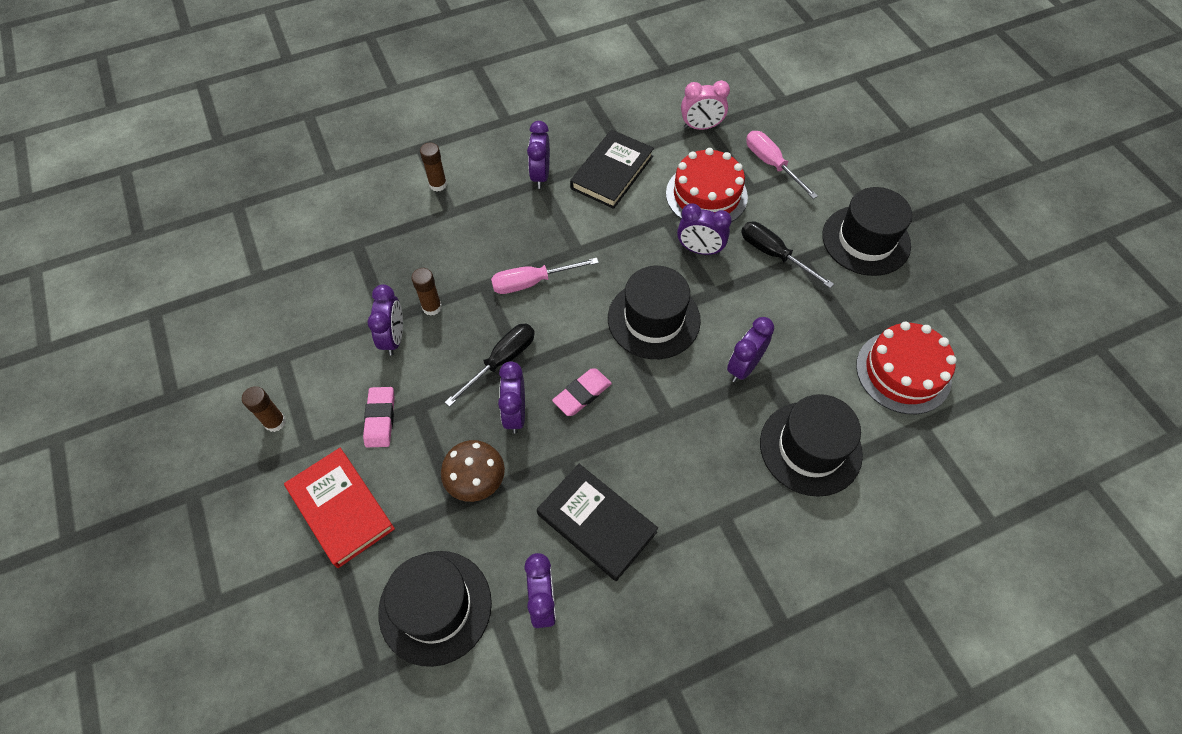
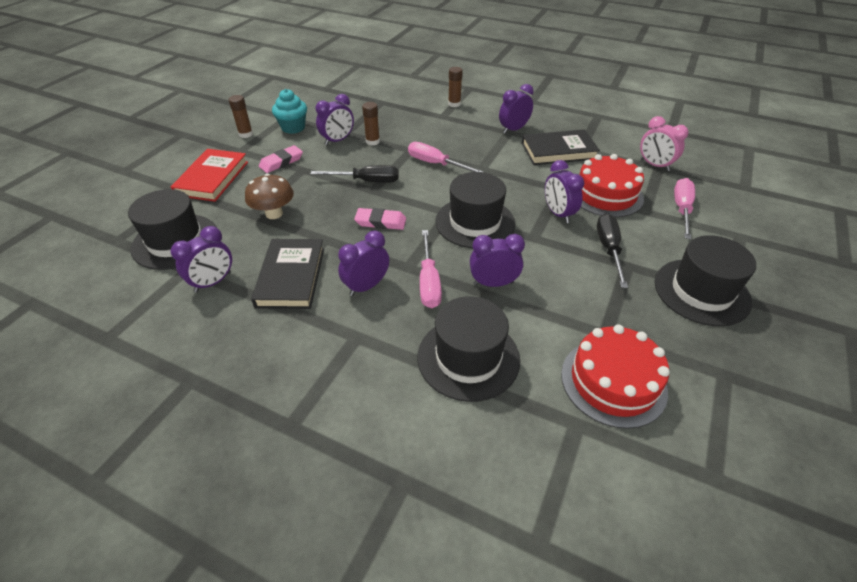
camera: 50 degrees right, 15 degrees down
(315, 364) = (293, 128): none -> turquoise cupcake
(515, 413) = (336, 204): purple clock -> purple clock (366, 286)
(701, 413) = (429, 282): none -> pink screwdriver

